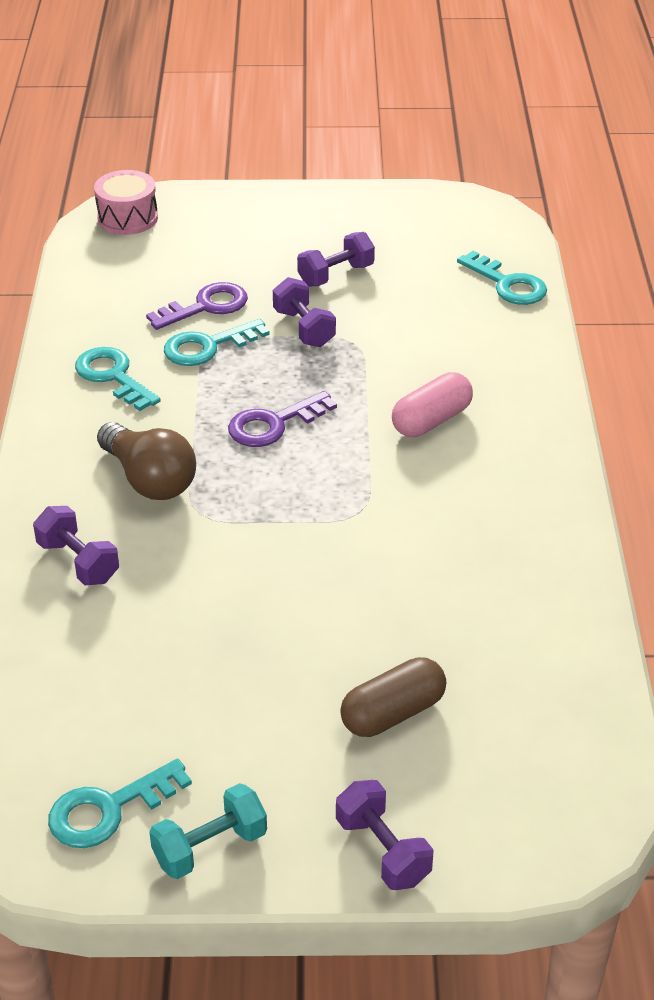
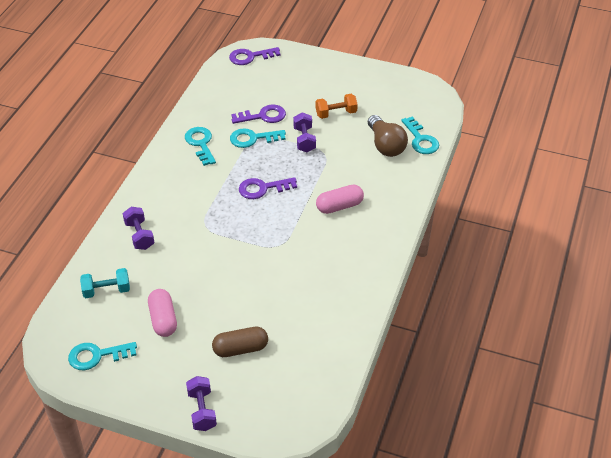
camera: 20 degrees right, 5 degrees up
(127, 218) = (250, 57): pink drum -> purple key
(149, 479) = (191, 202): brown light bulb -> brown light bulb (385, 145)
(209, 702) = (163, 319): none -> pink capsule
(210, 847) = (130, 386): turquoise dumbbell -> turquoise dumbbell (106, 290)
(336, 275) = (336, 113): purple dumbbell -> orange dumbbell

